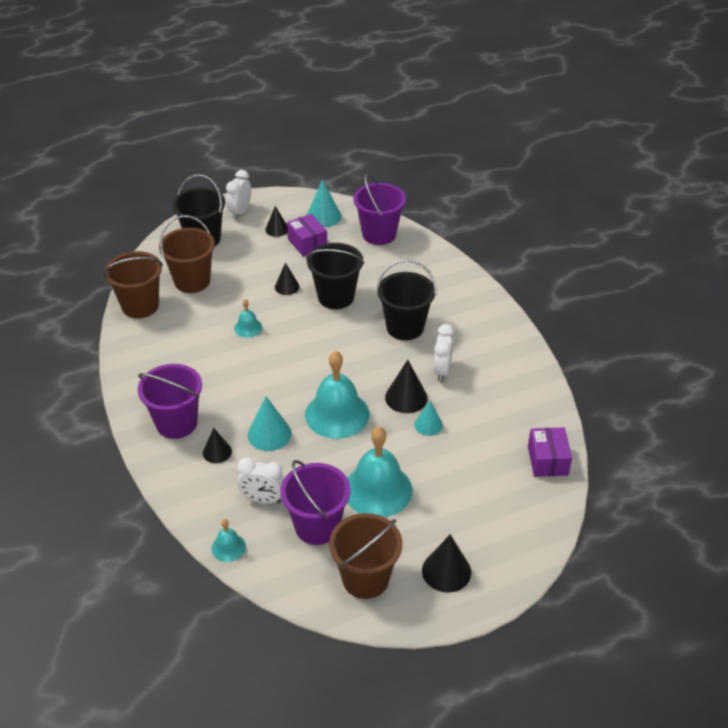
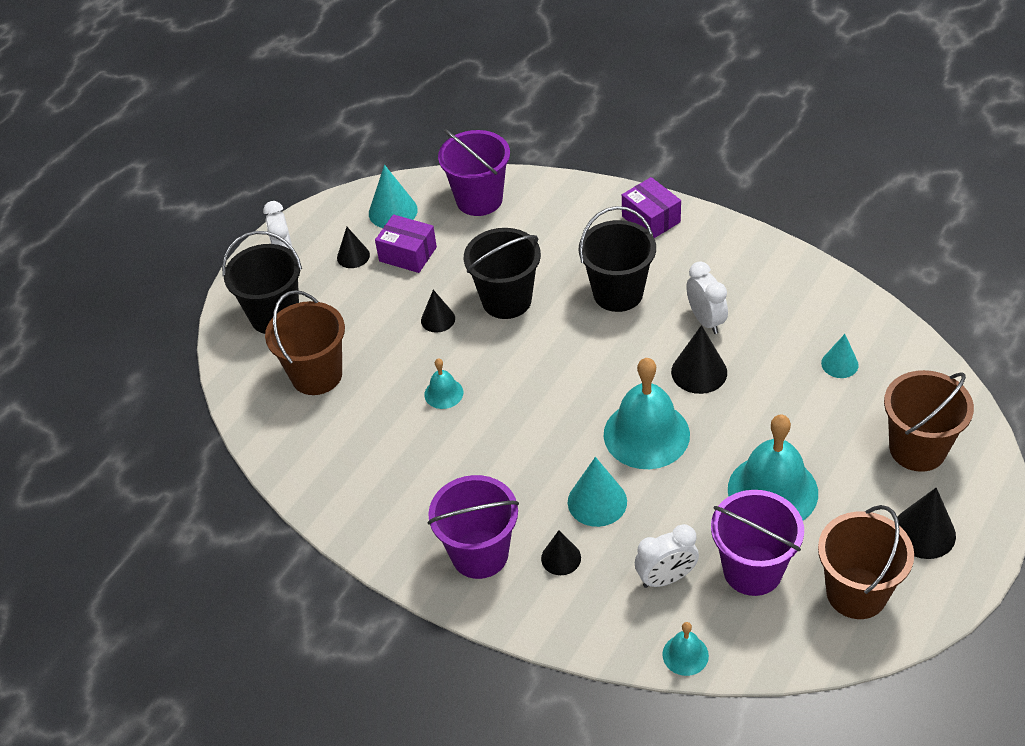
camera: 30 degrees left, 5 degrees up
(140, 306) = (284, 441): brown bucket -> brown bucket (917, 449)
(428, 425) = (752, 388): turquoise cone -> turquoise cone (839, 364)
(547, 460) = (903, 355): purple box -> purple box (651, 219)

